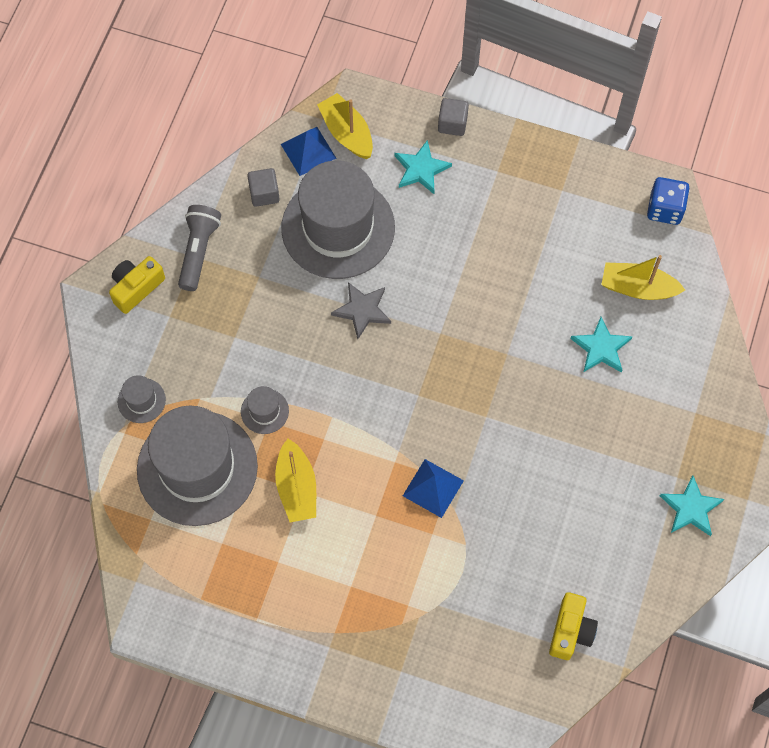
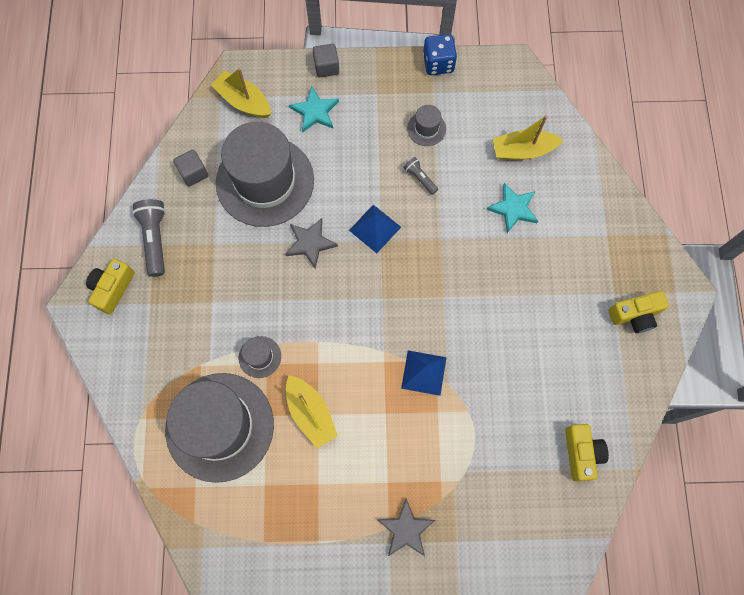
camera: 20 degrees left, 5 degrees up
(141, 400) = (151, 384): grey hat -> grey hat (426, 128)
(308, 151) = (217, 126): blue pyramid -> blue pyramid (374, 228)
(352, 640) = (406, 529): none -> grey star
(509, 280) = (420, 178): none -> grey flashlight
(665, 209) = (519, 81): blue dice -> blue dice (438, 63)
(690, 508) = (635, 315): turquoise star -> yellow camera

